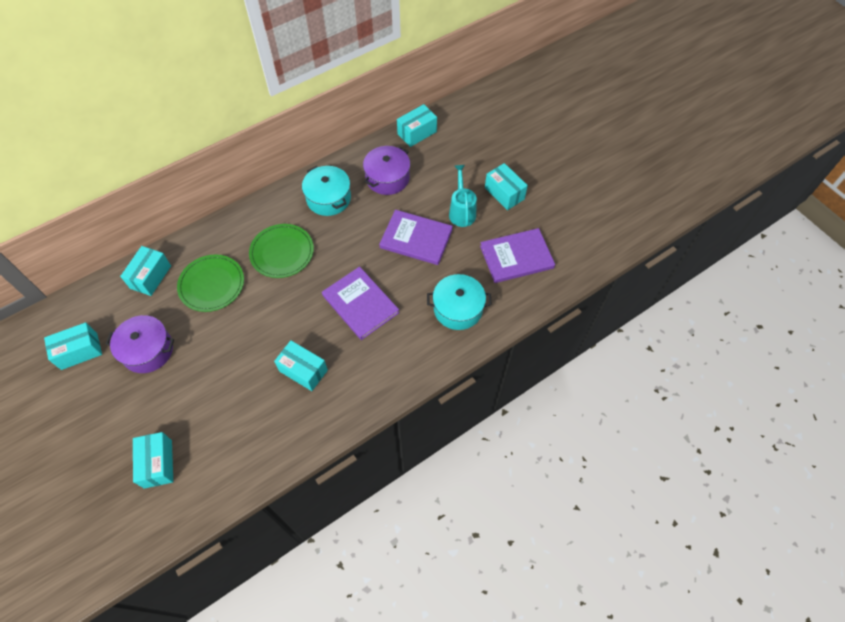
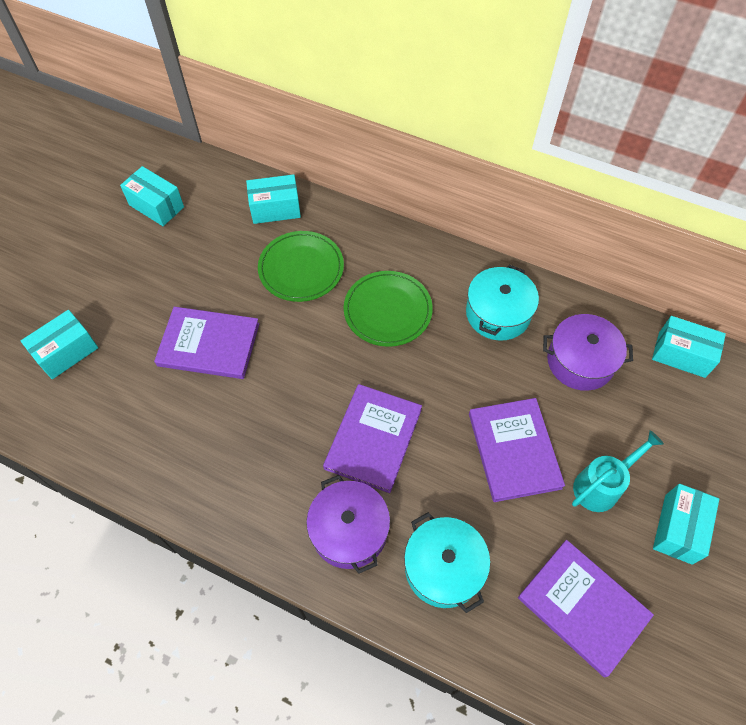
camera: 60 degrees right, 0 degrees up
(148, 350) = (189, 261): purple pot -> purple pot (349, 531)
(225, 366) = (209, 344): none -> purple book
(303, 370) = (246, 428): turquoise box -> none

